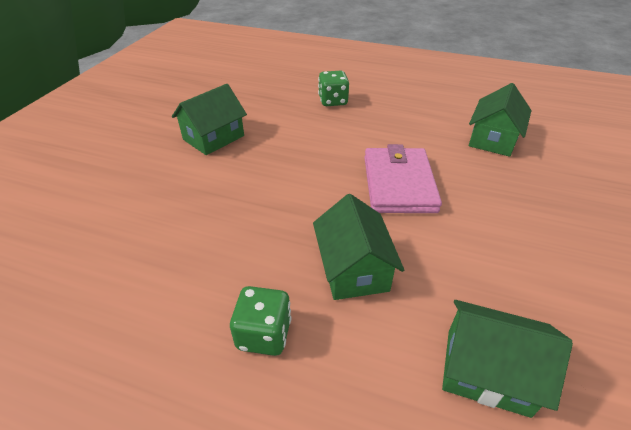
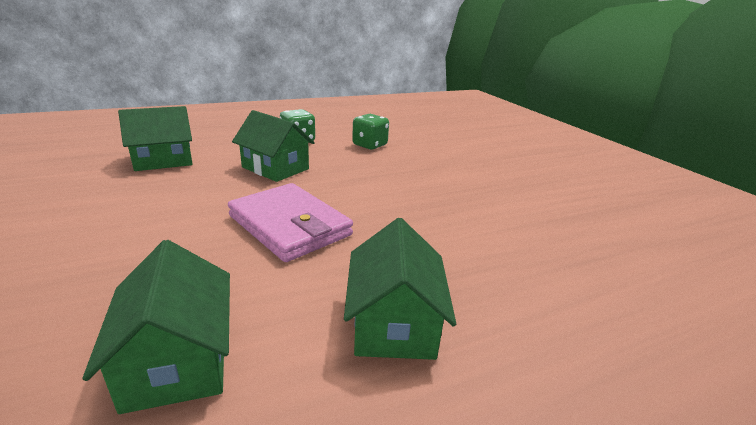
camera: 135 degrees right, 15 degrees down
(213, 138) = (510, 195): green house -> green house (394, 323)
(333, 101) = (512, 300): green dice -> green dice (370, 145)

